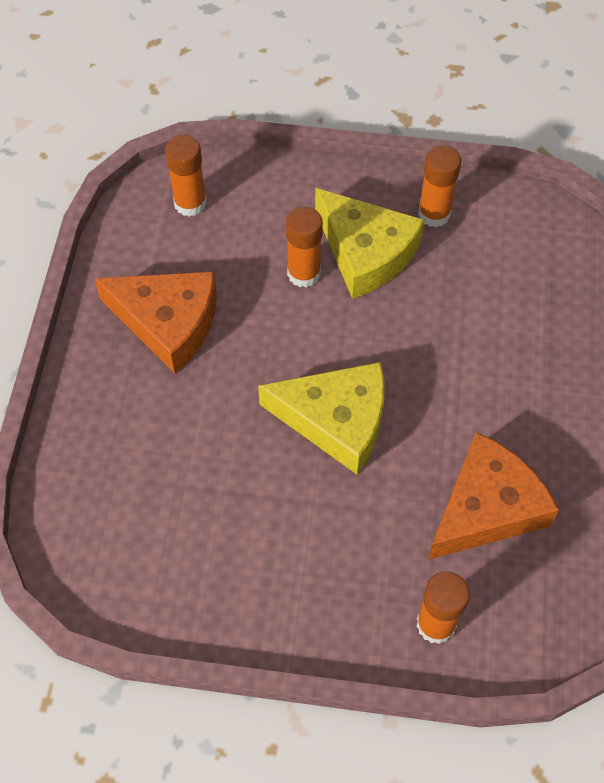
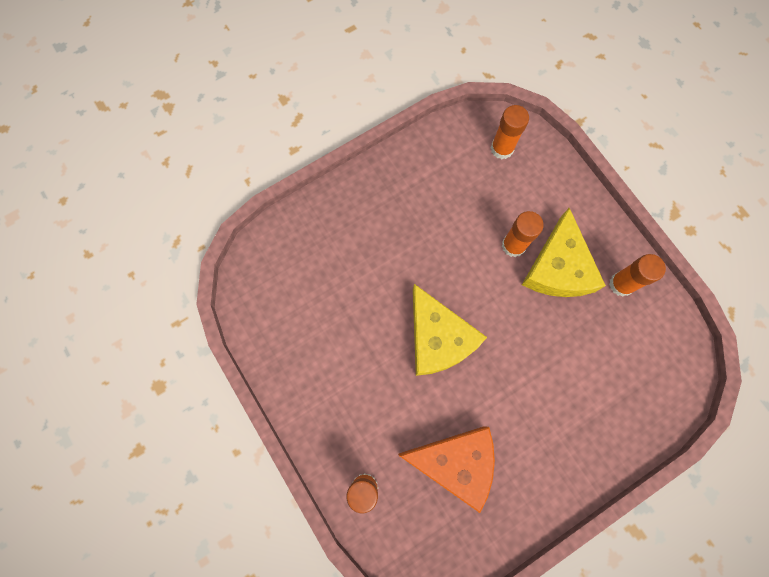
camera: 50 degrees right, 15 degrees up
(168, 323) = (419, 202): orange cheese -> none

